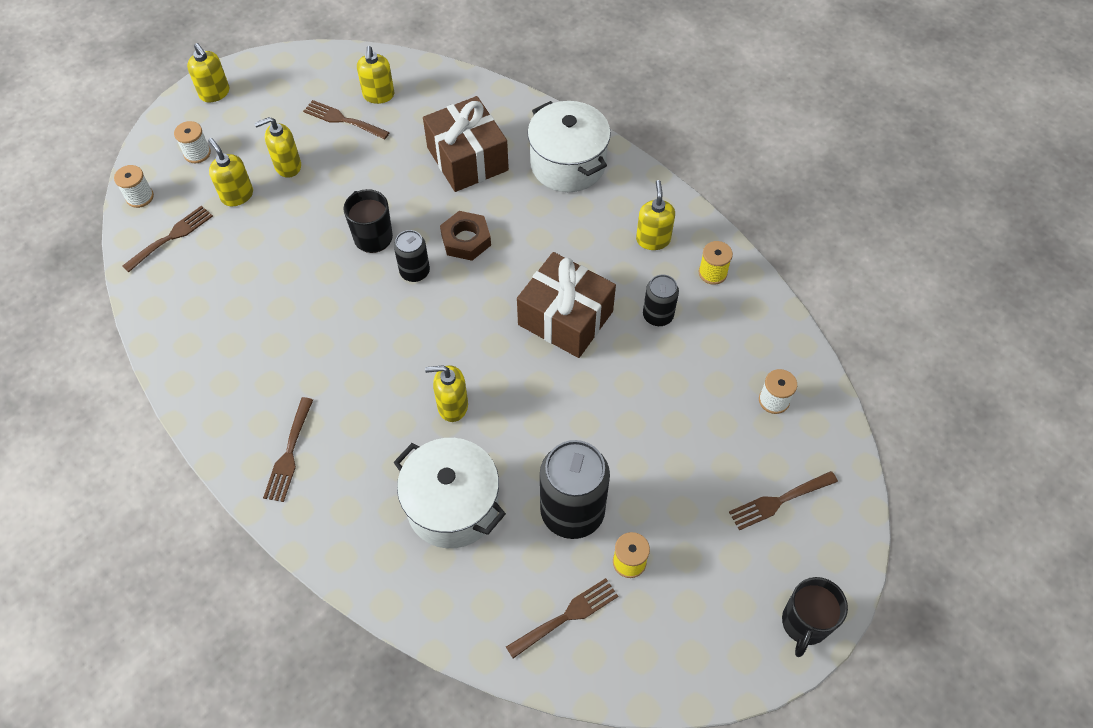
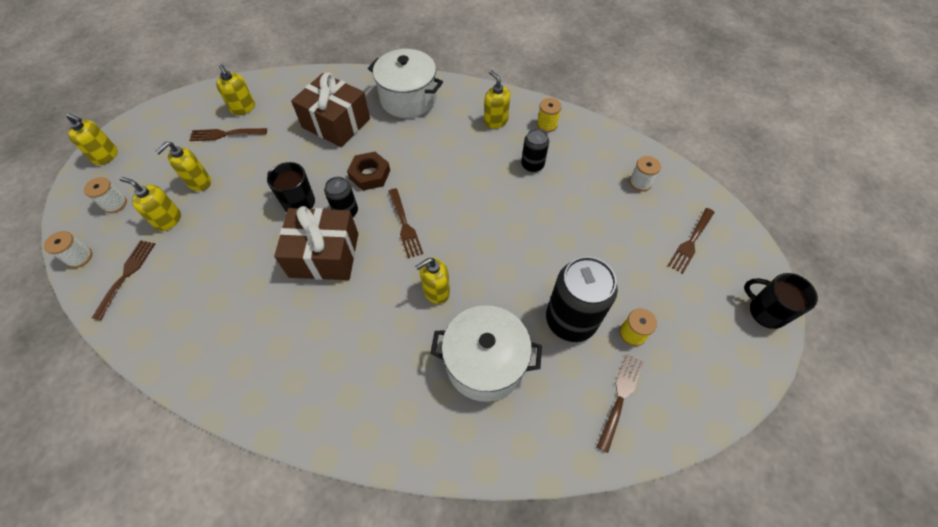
camera: 30 degrees left, 0 degrees up
(289, 453) = (330, 393): brown fork -> brown fork (404, 225)
(565, 318) = (474, 194): brown gift -> brown gift (324, 255)
(804, 623) = (766, 311): black mug -> black mug turned 135 degrees clockwise

